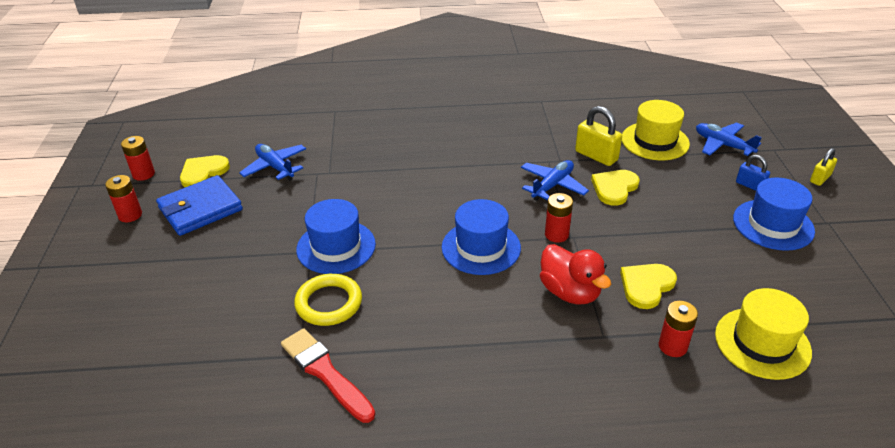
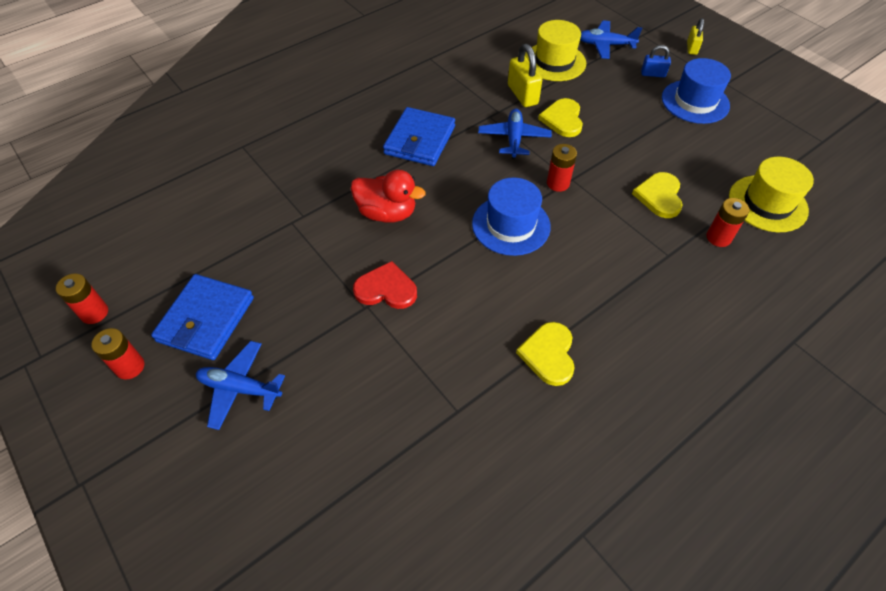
camera: 35 degrees left, 15 degrees up
(203, 172) = (165, 278): yellow heart -> yellow heart (548, 354)
(275, 167) = (241, 235): blue plane -> blue plane (240, 388)
(325, 373) = (496, 413): red brush -> none
(329, 303) = (434, 347): yellow ring -> none
(336, 247) = (386, 289): blue hat -> red heart
(470, 156) = (419, 140): none -> blue wallet
(570, 292) = (613, 230): red duck -> red duck (387, 213)
(596, 156) = (522, 95): yellow padlock -> yellow padlock turned 60 degrees clockwise

